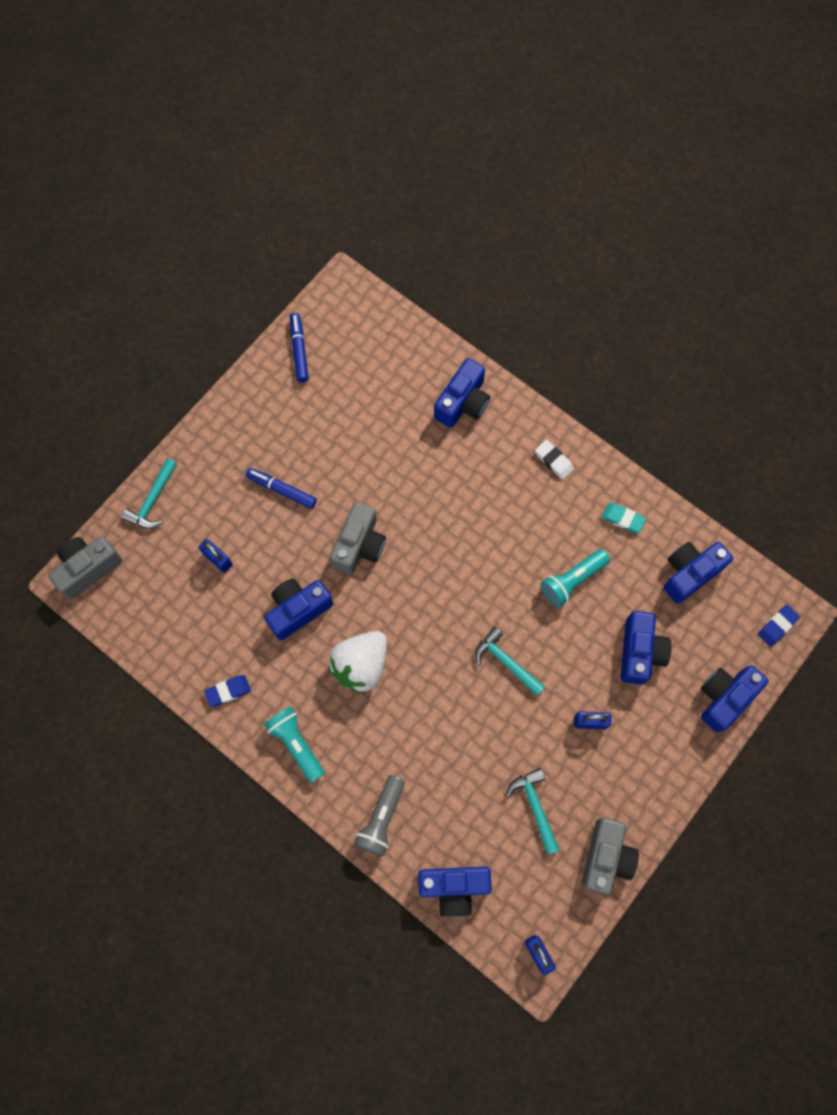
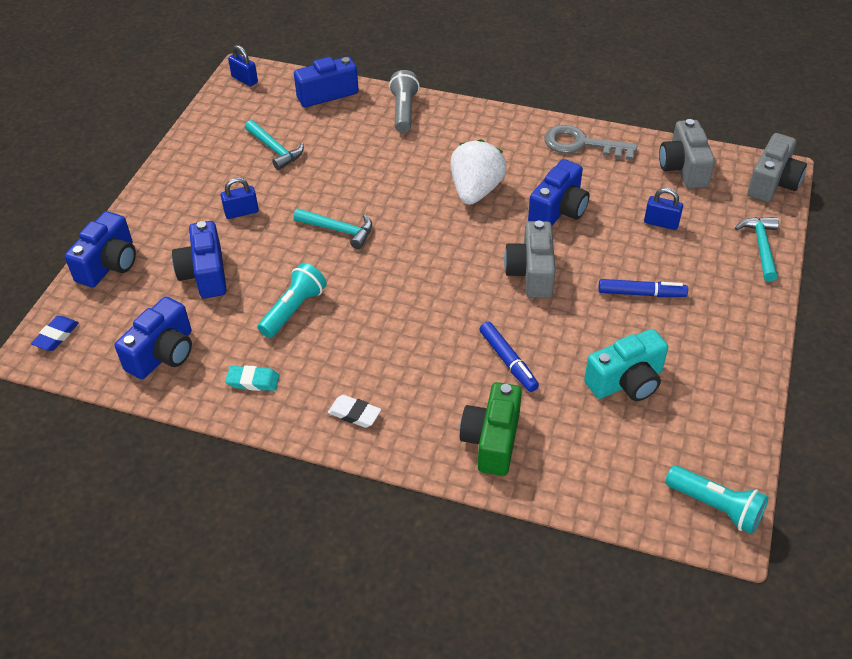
camera: 160 degrees right, 25 degrees down
(228, 691) = (581, 144): blue eraser -> grey key
(296, 744) = (501, 131): turquoise flashlight -> turquoise flashlight (715, 507)
(299, 350) = (723, 433): blue marker -> blue marker (508, 361)
(341, 415) = (626, 381): none -> turquoise camera
(462, 403) = (492, 440): blue camera -> green camera
(605, 857) = (203, 138): grey camera -> grey camera (683, 168)

